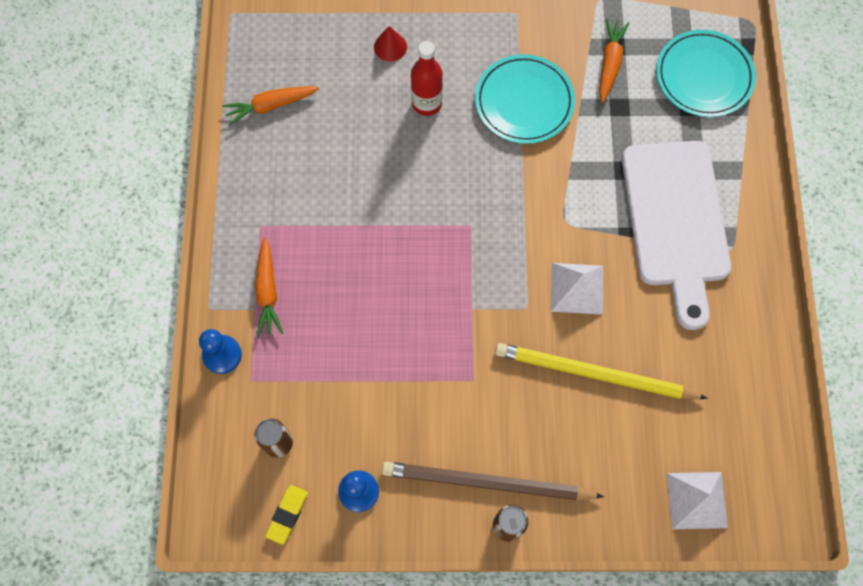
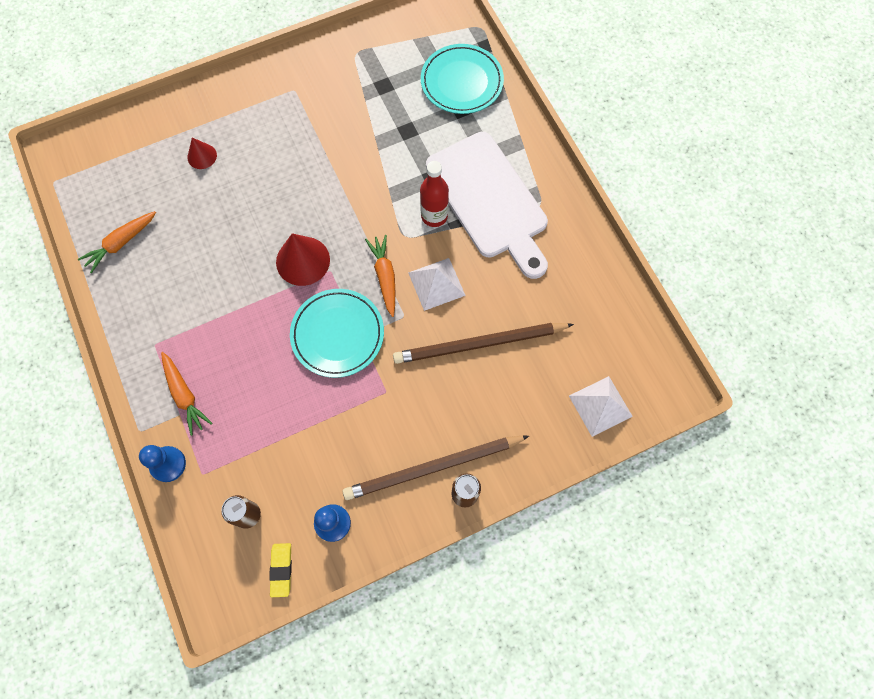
camera: 25 degrees left, 0 degrees up
(426, 103) = (252, 189): red bottle -> red bottle (434, 216)
(446, 202) = (303, 261): none -> red cone
(524, 102) = (330, 156): turquoise plate -> turquoise plate (337, 334)
(594, 373) = (479, 344): yellow pencil -> brown pencil
(609, 63) = (385, 100): orange carrot -> orange carrot (385, 277)

